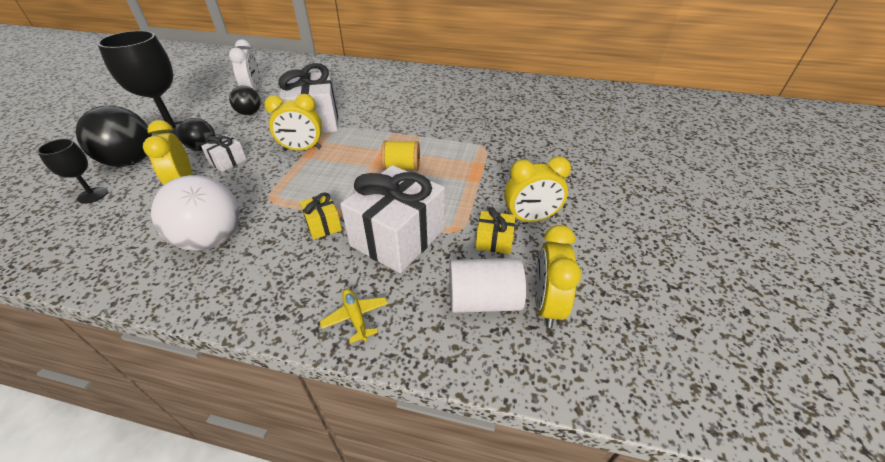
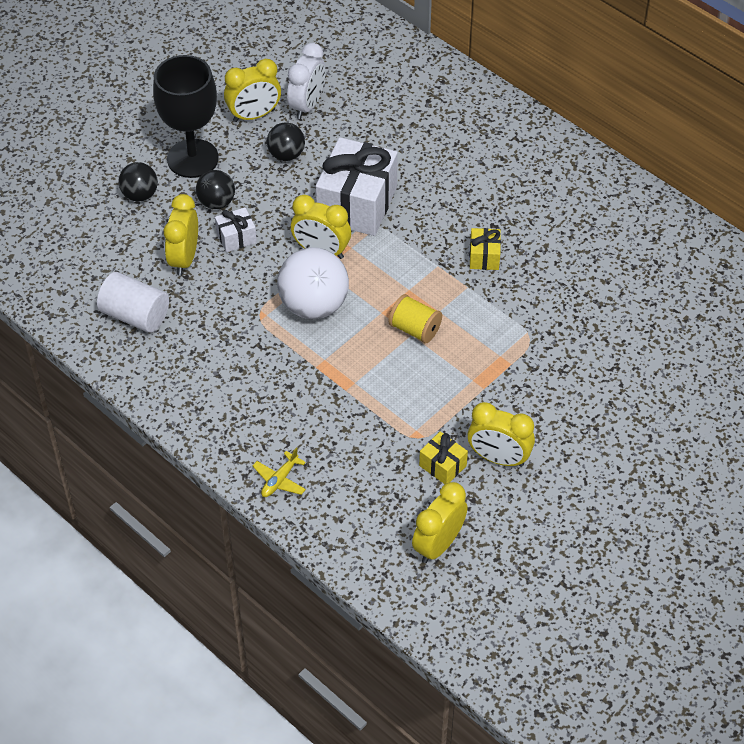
camera: 30 degrees right, 10 degrees up
(92, 195) = (98, 234): black goblet -> none
(131, 161) = (140, 195): black ball -> black ball, size x0.57
(212, 239) = (192, 344): white ball -> white ball (313, 305)
(217, 103) = (254, 115): none -> yellow clock
(323, 225) = (296, 372): yellow gift -> yellow gift (484, 257)
(356, 317) = (279, 480): yellow plane -> yellow plane turned 150 degrees counterclockwise
(398, 237) = (357, 419): white gift -> none
(483, 300) = (389, 515): white cylinder -> white cylinder (135, 315)

